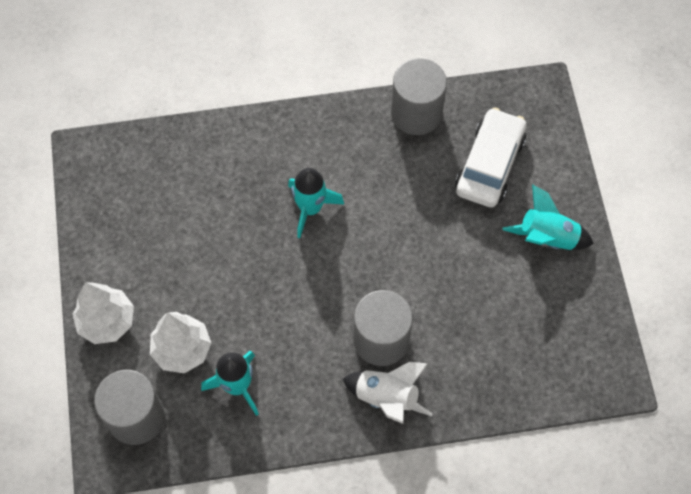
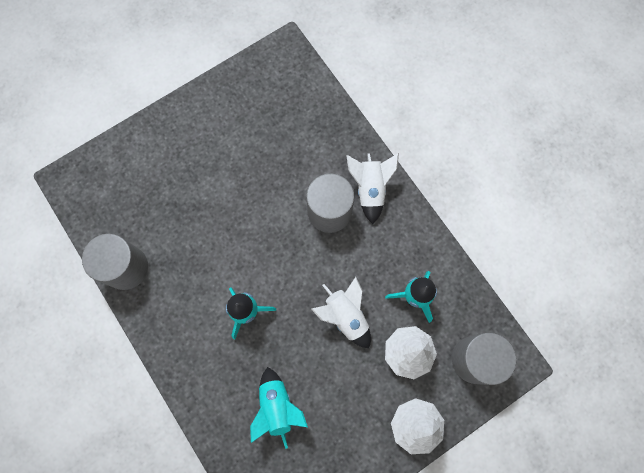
camera: 115 degrees left, 10 degrees up
(254, 304) = (345, 316): none -> white rocket
(489, 164) = (151, 193): white car -> none
(547, 238) = (196, 130): turquoise rocket -> turquoise rocket (277, 406)

